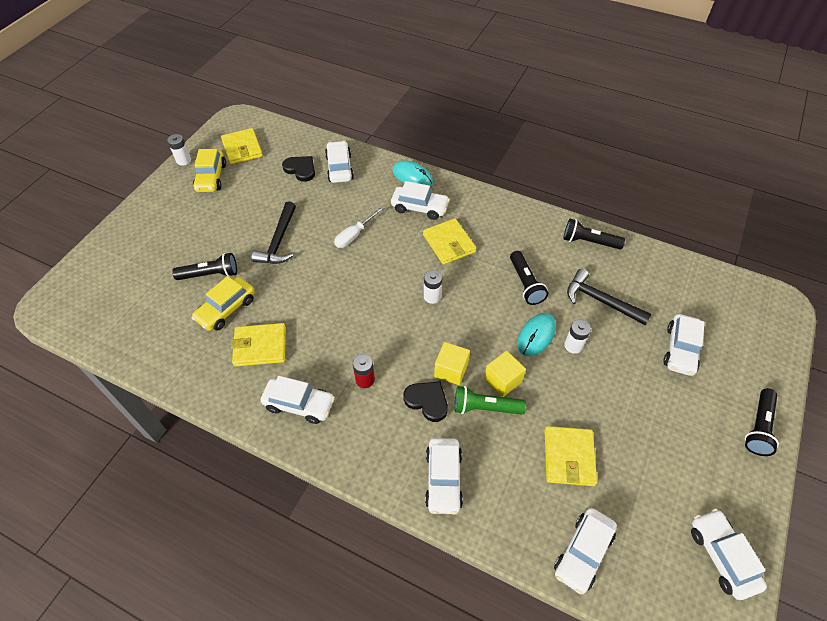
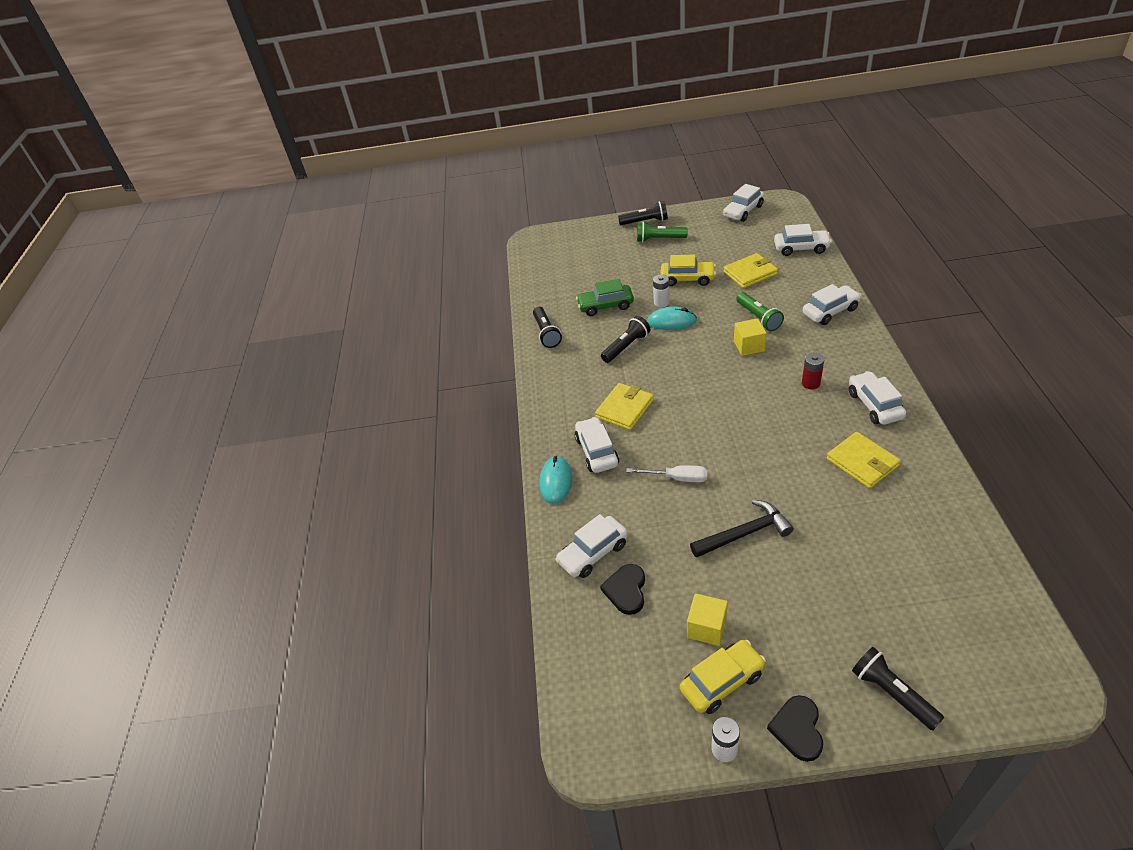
camera: 115 degrees left, 10 degrees down
(210, 274) = (842, 560): black flashlight -> black flashlight (892, 693)
(226, 309) = (860, 514): yellow car -> yellow car (687, 279)
(242, 148) = (642, 688): yellow wallet -> none
(427, 401) = (787, 344): black heart -> black heart (797, 729)
(432, 296) = (693, 389): white battery -> none
(503, 380) = (727, 320): yellow cube -> yellow cube (706, 628)
(601, 301) = (605, 306): black hammer -> green car
(680, 350) = (615, 261): white car -> none
(704, 416) = (659, 239): none -> green flashlight

